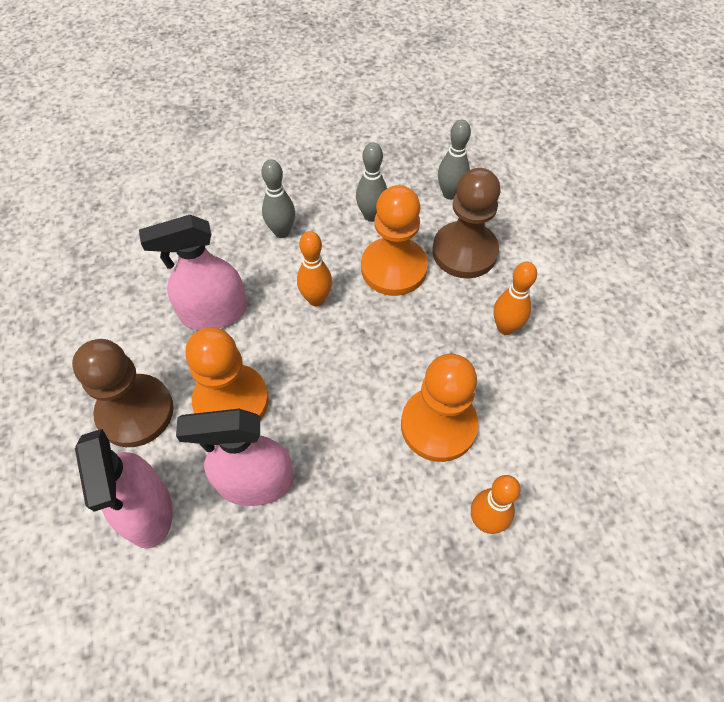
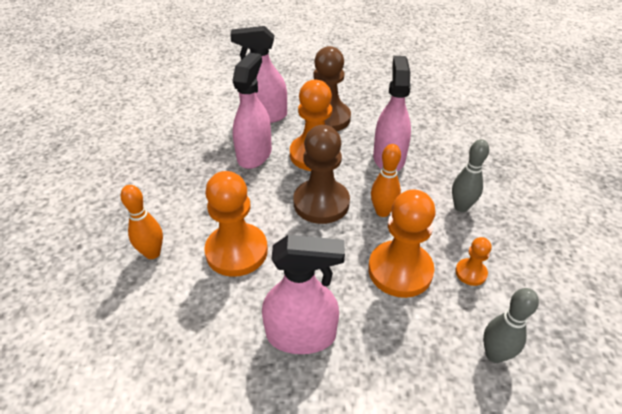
camera: 110 degrees right, 15 degrees down
(371, 215) = (470, 273): grey bowling pin -> orange pawn
(464, 252) = (405, 336): brown pawn -> brown pawn (321, 203)
(505, 327) = (301, 335): orange bowling pin -> pink spray bottle

